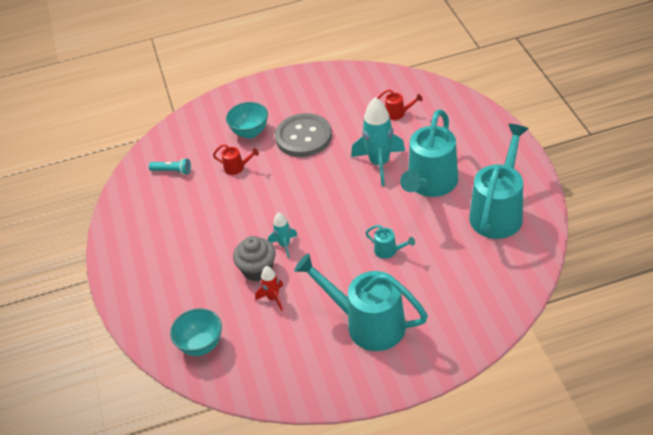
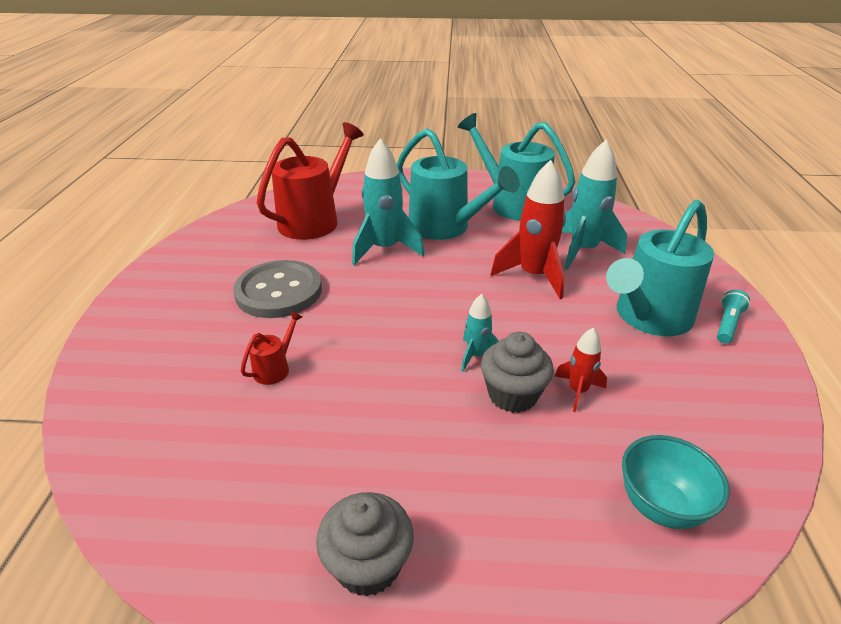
camera: 75 degrees left, 10 degrees down
(136, 249) = (368, 564): none -> grey cupcake
(172, 171) = (201, 454): turquoise flashlight -> turquoise flashlight (727, 324)
(250, 132) = (213, 337): turquoise bowl -> none
(389, 251) = (533, 275): turquoise watering can -> red rocket
(398, 113) = (315, 219): red watering can -> red watering can, size x2.39
(443, 272) = (583, 251): none -> turquoise rocket

